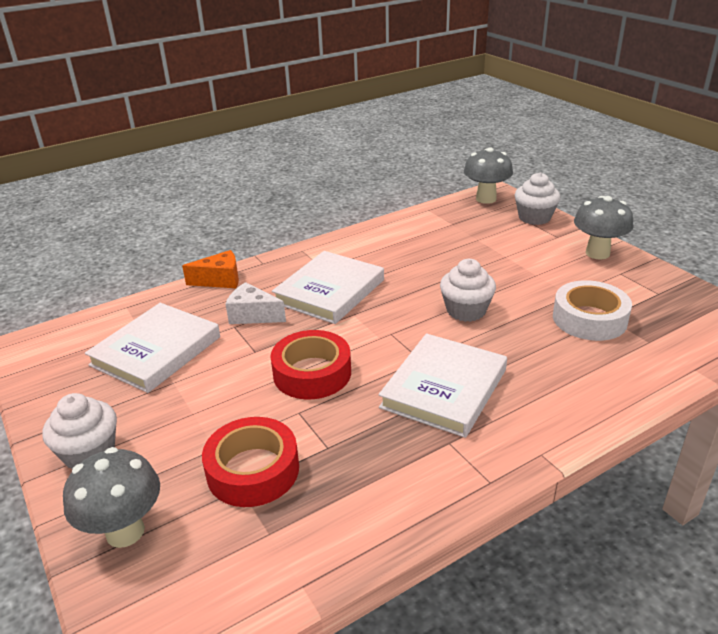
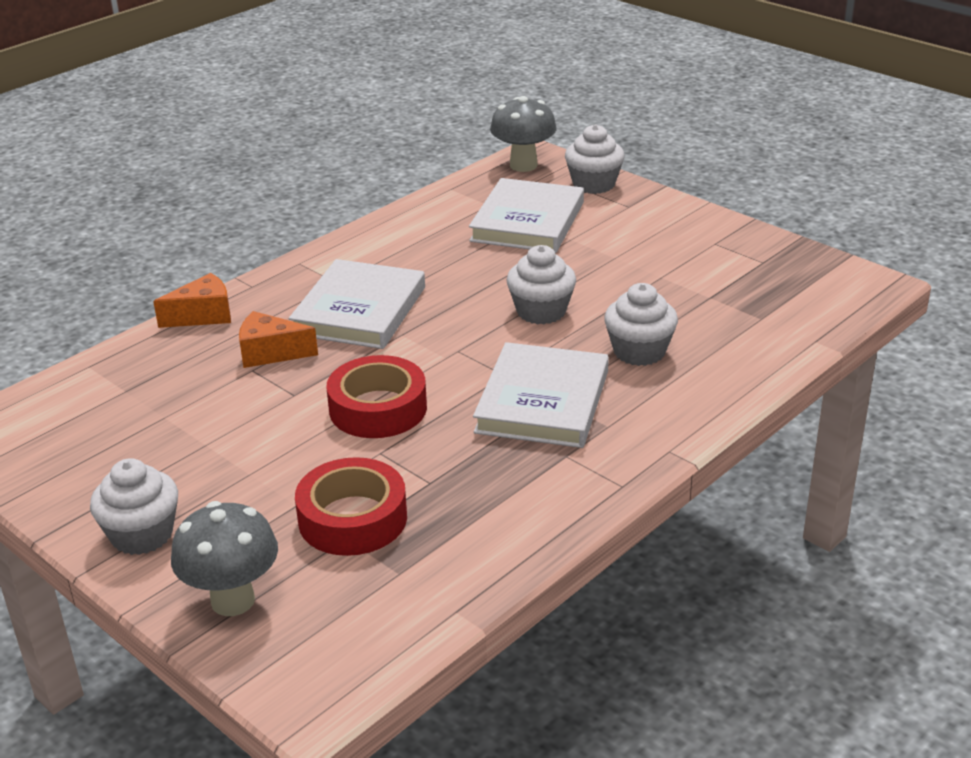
camera: 15 degrees left, 0 degrees up
(156, 351) = (162, 413): white book -> white book (527, 222)
(253, 315) = (270, 353): white cheese -> orange cheese
(537, 356) = (639, 351): none -> white cupcake
(589, 319) = (689, 302): white tape -> none
(597, 253) = (682, 222): grey mushroom -> none

